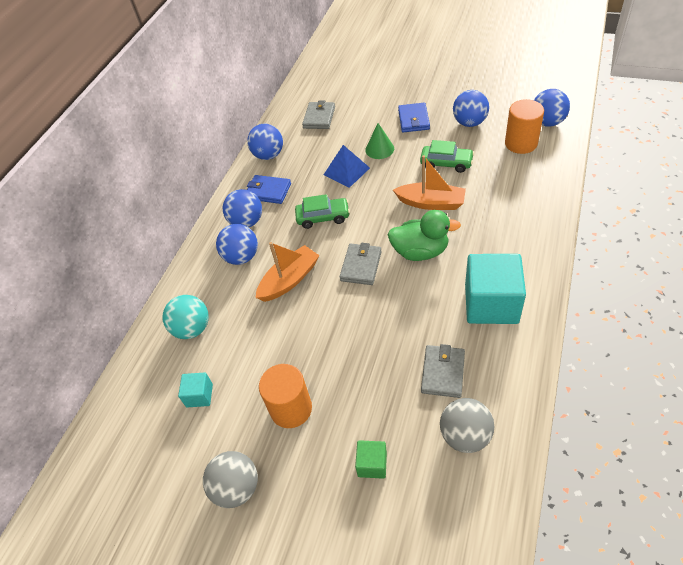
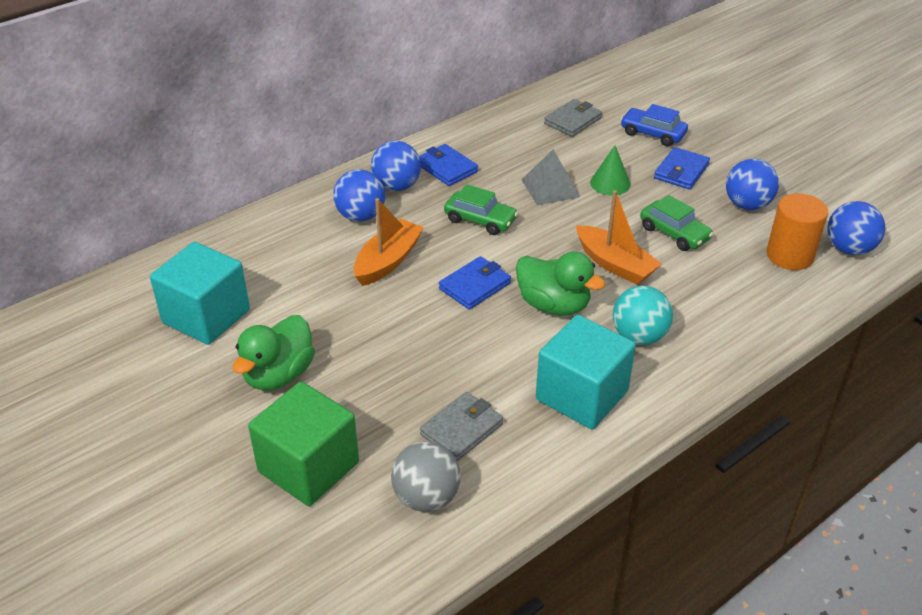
camera: 25 degrees right, 10 degrees down
(192, 329) = (253, 255): turquoise ball -> turquoise ball (639, 336)
(199, 395) = (206, 316): turquoise cube -> turquoise cube, size x2.10
(237, 488) = (167, 411): grey ball -> none
(268, 155) = (480, 133): blue ball -> none
(289, 280) = (388, 261): orange boat -> orange boat turned 45 degrees counterclockwise
(291, 409) = (279, 375): orange cylinder -> green duck
(346, 171) = (550, 188): blue pyramid -> grey pyramid
(361, 266) = (475, 286): grey wallet -> blue wallet
(372, 464) = (308, 467): green cube -> green cube, size x2.10
(375, 102) = (652, 134): none -> blue car

